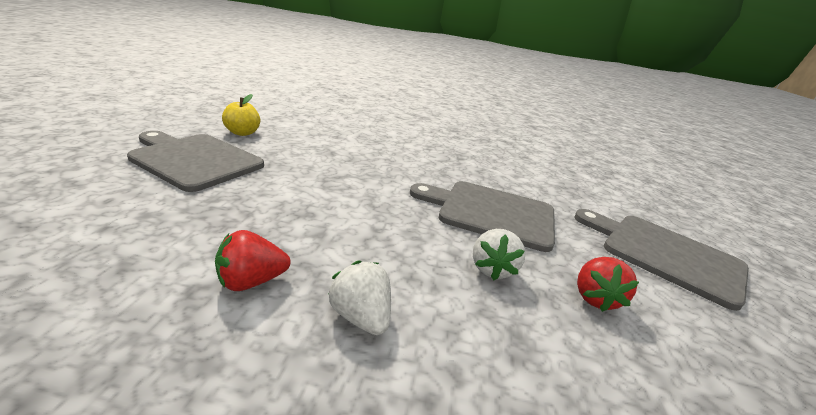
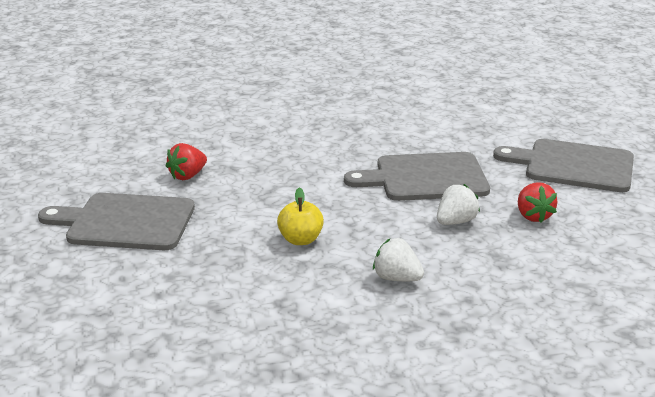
camera: 20 degrees left, 0 degrees up
(243, 133) = (118, 178): yellow apple -> yellow apple (300, 240)
(251, 281) = (308, 285): red strawberry -> red strawberry (187, 176)
(492, 269) = (455, 222): white strawberry -> white strawberry turned 120 degrees counterclockwise

